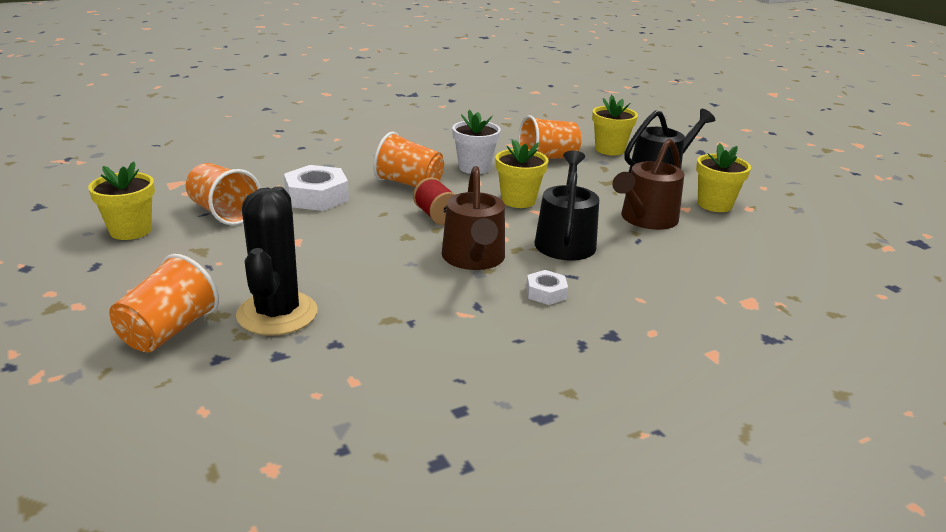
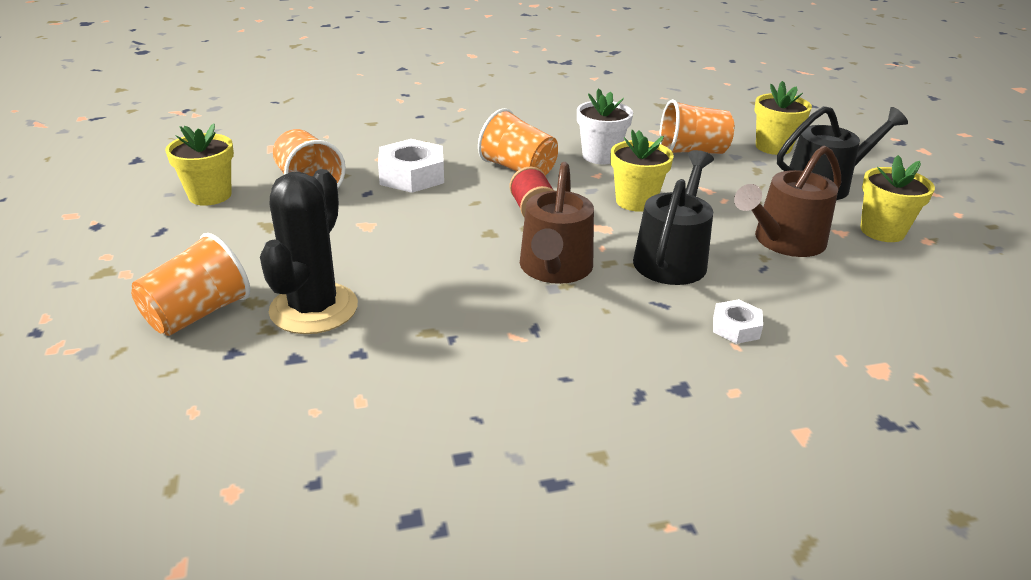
camera: 15 degrees right, 5 degrees up
(546, 293) = (622, 322): white nut -> white nut (736, 327)

